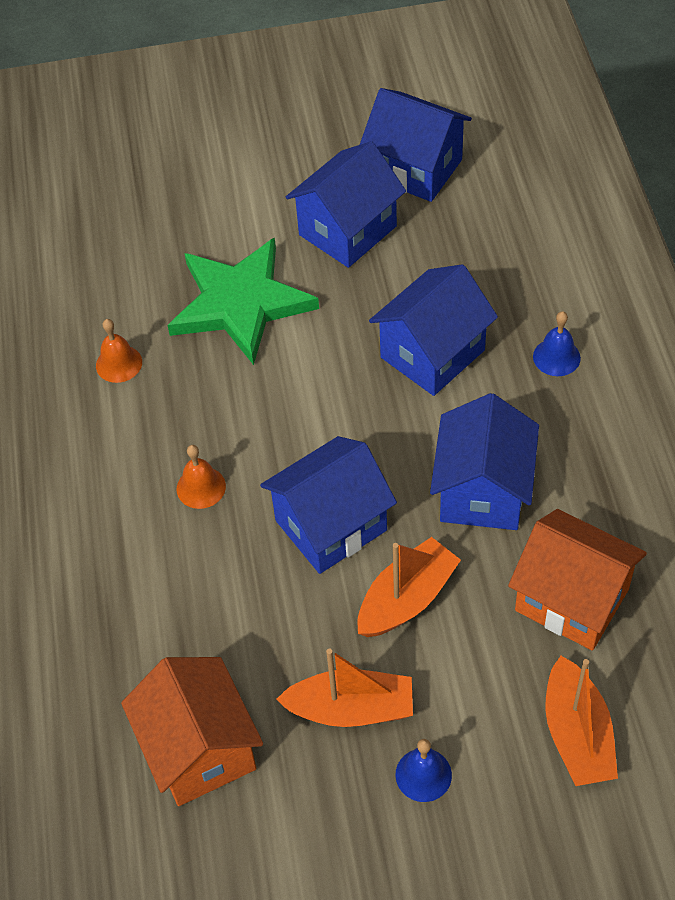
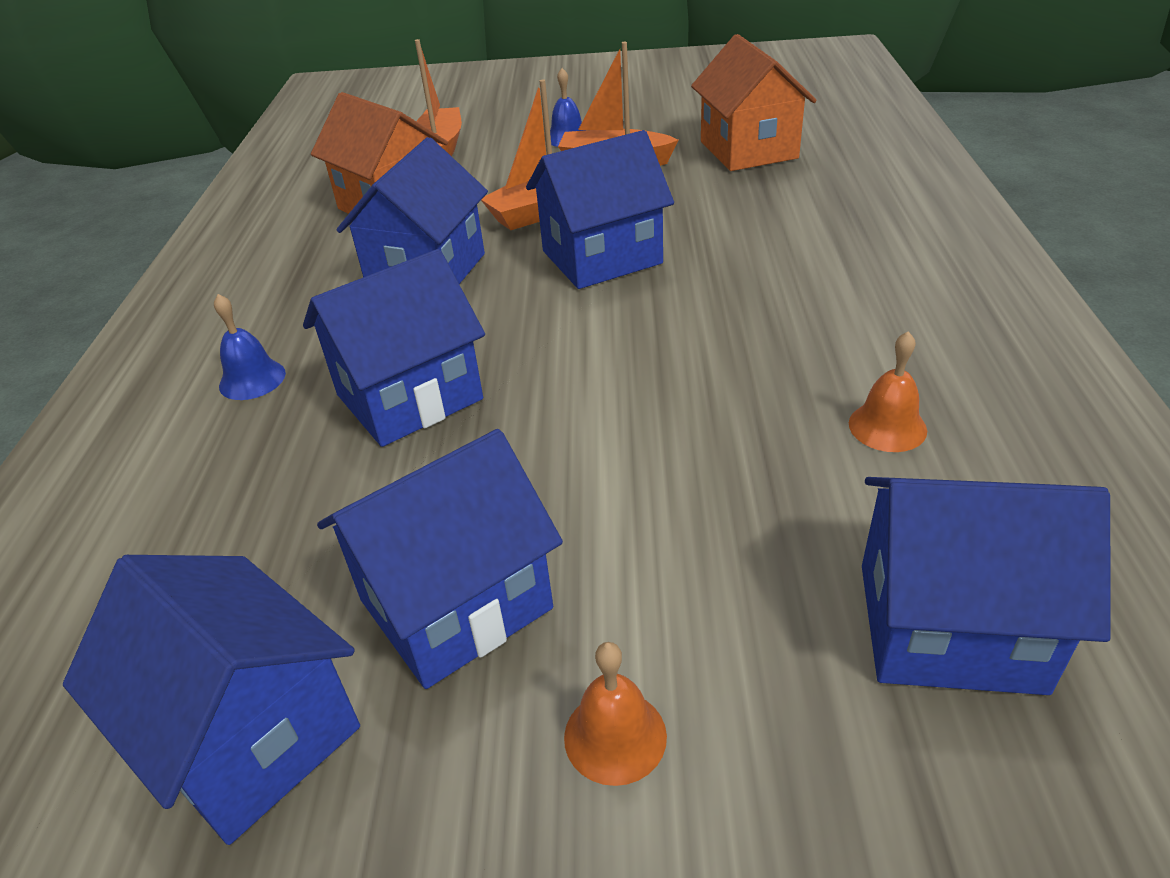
camera: 170 degrees left, 15 degrees down
(113, 251) = (949, 626): none -> blue house
(201, 487) = (750, 292): orange bell -> orange bell (615, 736)
(241, 303) = (682, 494): green star -> none

